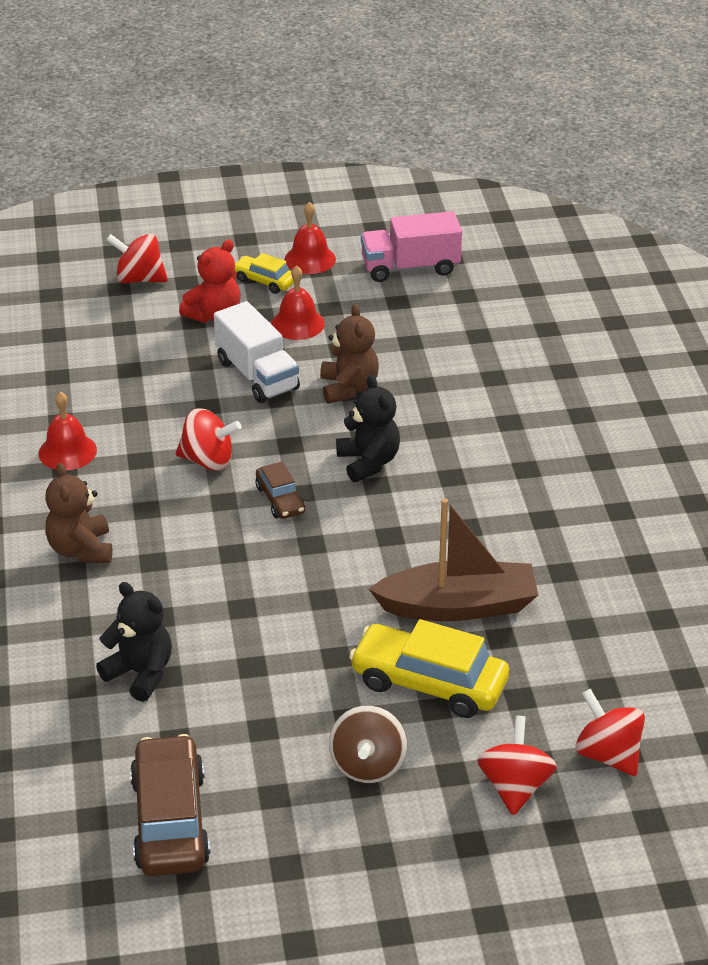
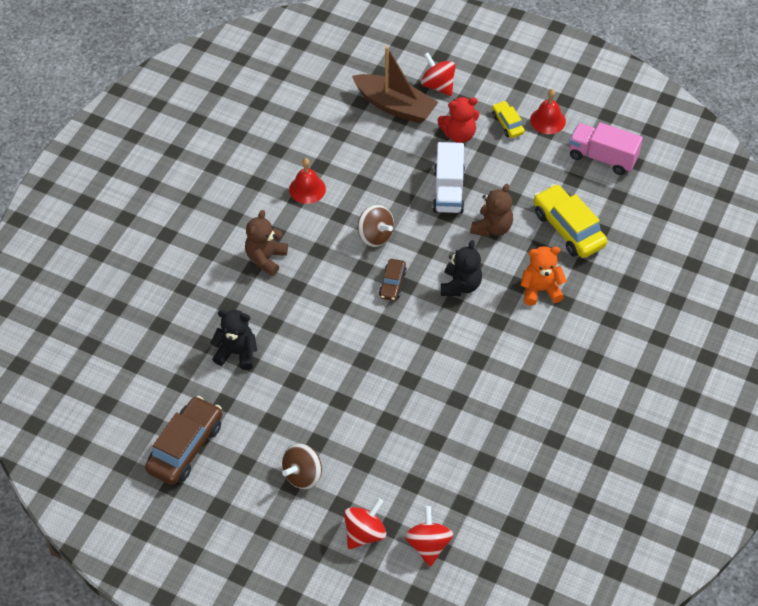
camera: 35 degrees right, 15 degrees up
(140, 673) = (237, 353): black teddy bear -> black teddy bear turned 60 degrees counterclockwise
(208, 460) = (375, 236): red spinning top -> brown spinning top
(297, 323) = (501, 165): red bell -> none
(429, 683) = (374, 446): yellow car -> yellow car (568, 229)
(458, 606) = (429, 407): brown boat -> brown boat (395, 106)
(470, 423) = (540, 290): none -> orange teddy bear

